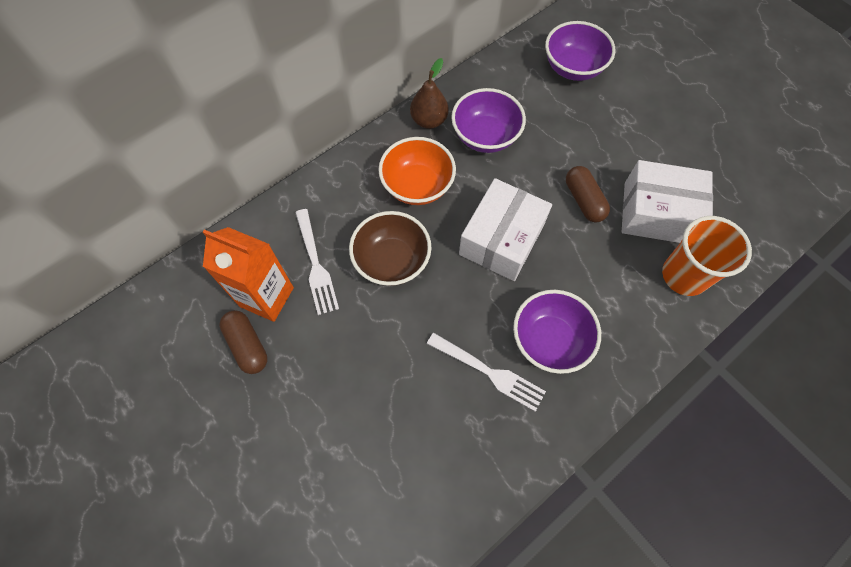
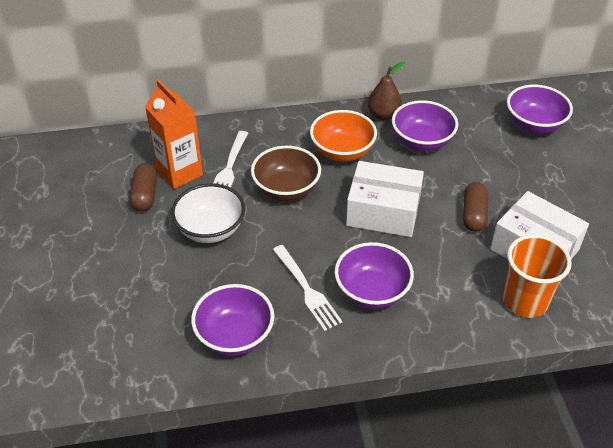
camera: 30 degrees right, 20 degrees down
(347, 352) = (210, 229): none -> white bowl
(456, 468) = (235, 336): none -> purple bowl
(501, 239) = (383, 211): white box -> white box turned 45 degrees clockwise

